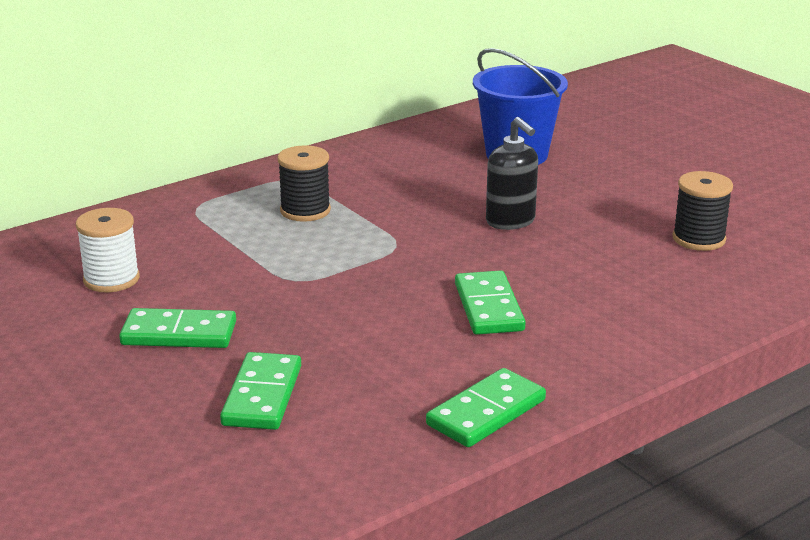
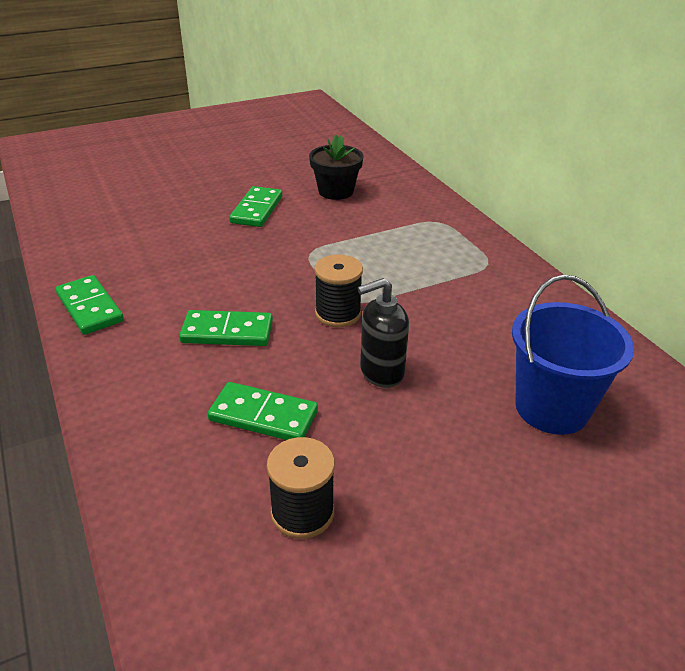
camera: 100 degrees right, 10 degrees up
(111, 279) = (336, 191): white spool -> black flower pot
(262, 395) = (170, 231): green domino -> green domino (263, 416)
(305, 211) = (424, 264): black spool -> black spool (338, 313)

